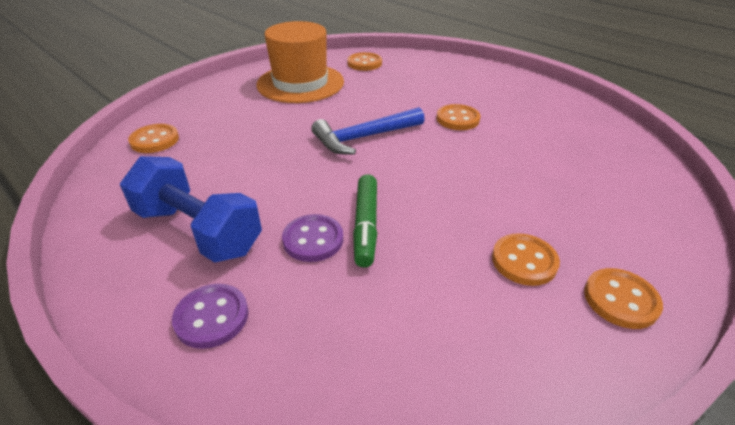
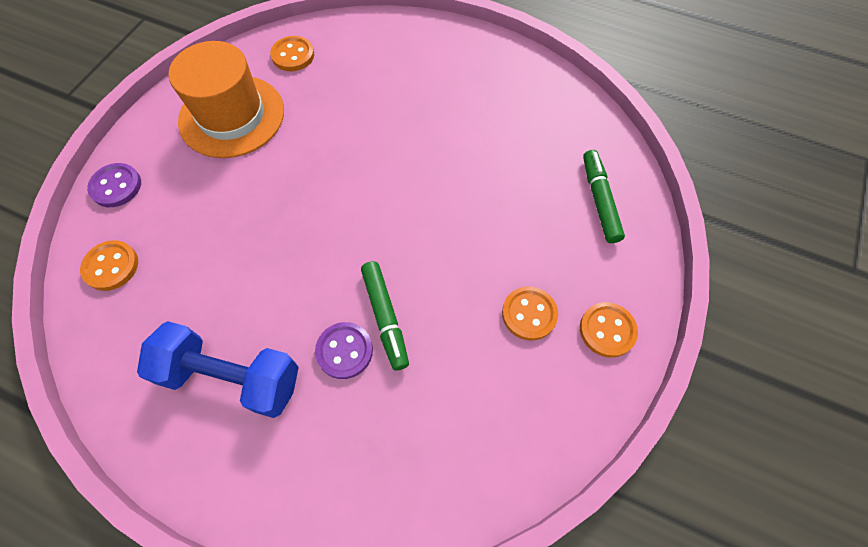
camera: 20 degrees left, 25 degrees up
(212, 317) = (295, 465): purple button -> purple button (116, 186)
(364, 137) = (340, 193): blue hammer -> none
(457, 119) = (427, 134): orange button -> none
(626, 193) = (599, 200): none -> green marker

